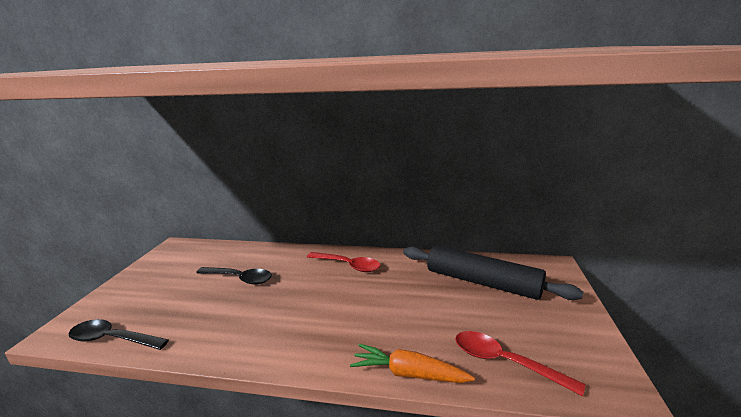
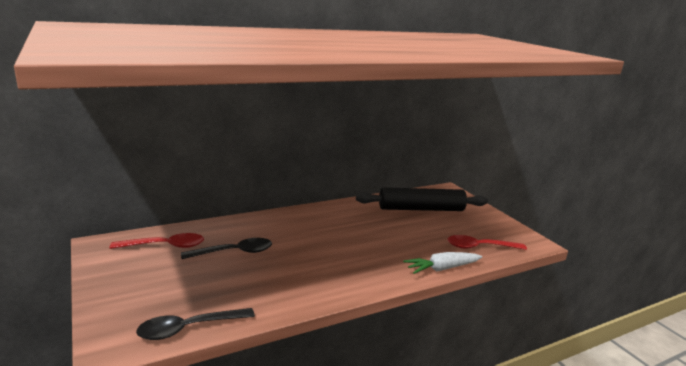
camera: 40 degrees left, 0 degrees up
(348, 265) = (316, 220): red spoon -> red spoon (165, 246)
(409, 373) = (442, 268): orange carrot -> white carrot

